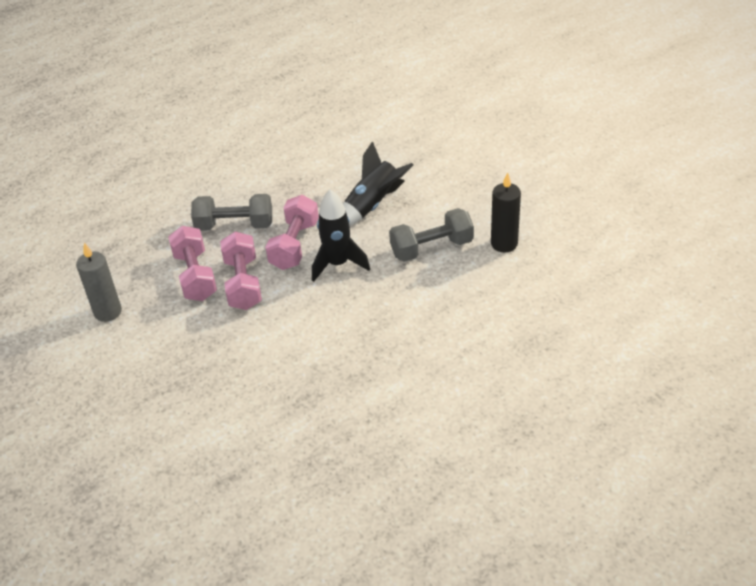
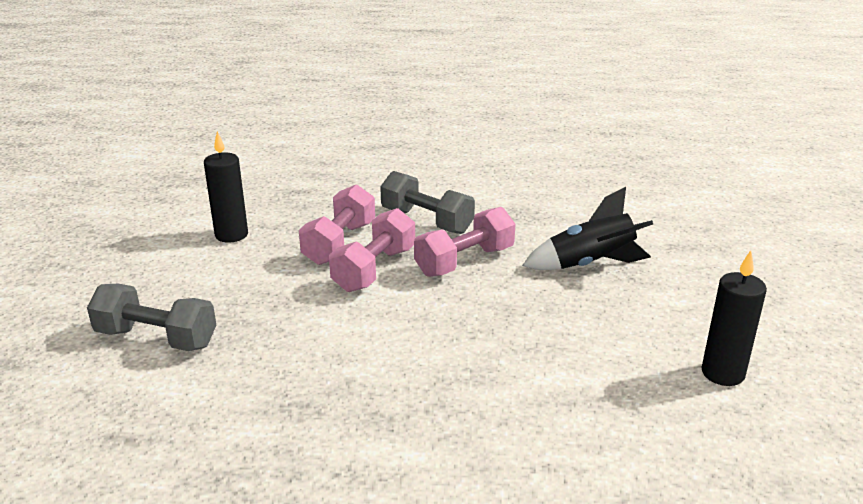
camera: 35 degrees right, 15 degrees down
(108, 312) = (231, 235): grey candle -> black candle
(338, 264) = (490, 298): black rocket -> none
(431, 248) = (618, 333): grey dumbbell -> grey dumbbell (156, 338)

